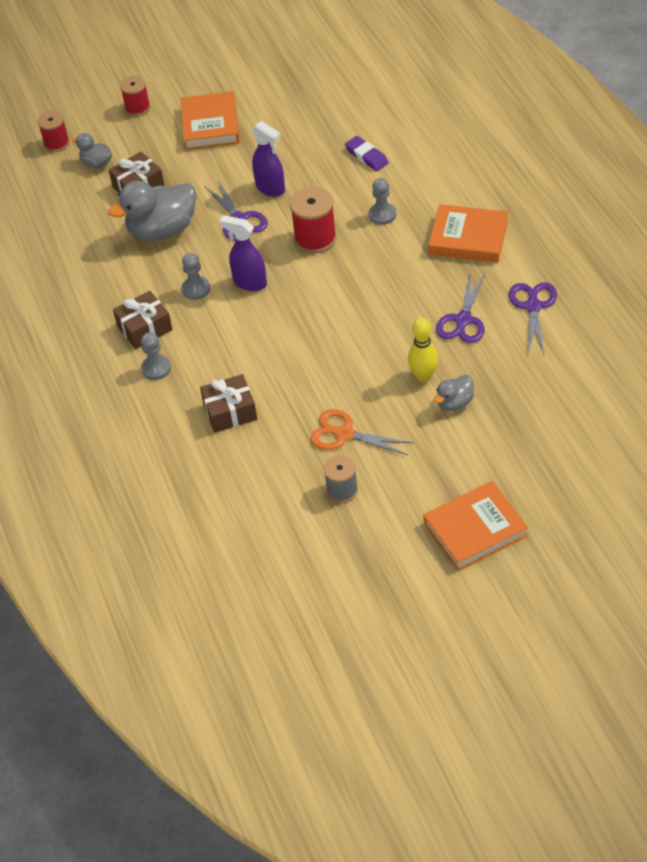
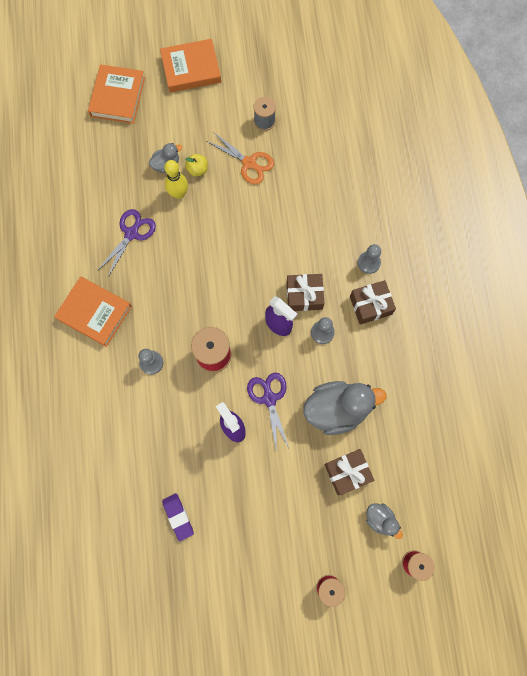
camera: 170 degrees left, 25 degrees up
(210, 125) = (265, 534): orange book -> orange book (117, 97)
(230, 411) = (323, 206): brown gift -> brown gift (304, 295)
(366, 156) = (140, 438): purple eraser -> purple eraser (178, 516)
(410, 408) = (197, 170): none -> yellow apple
(533, 306) = (76, 230): purple scissors -> none

